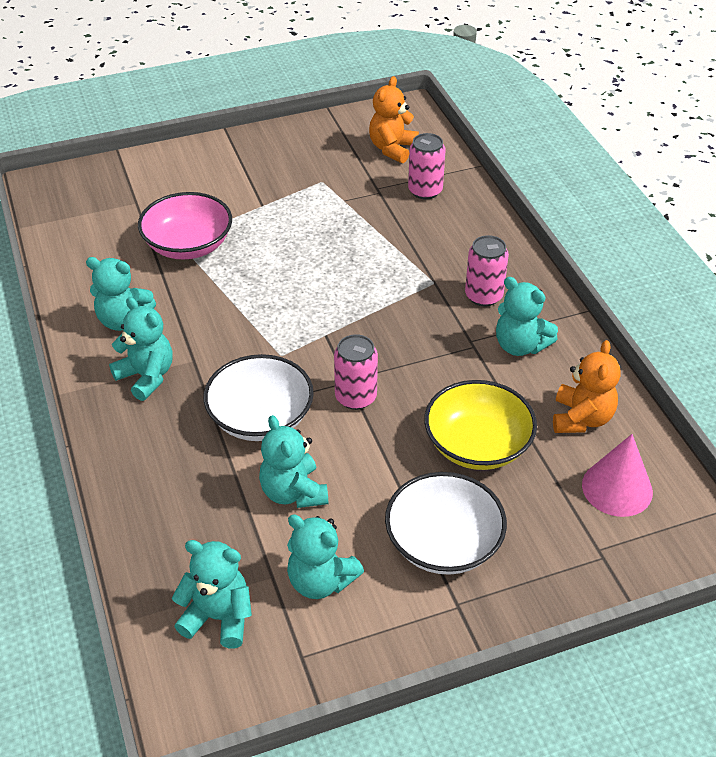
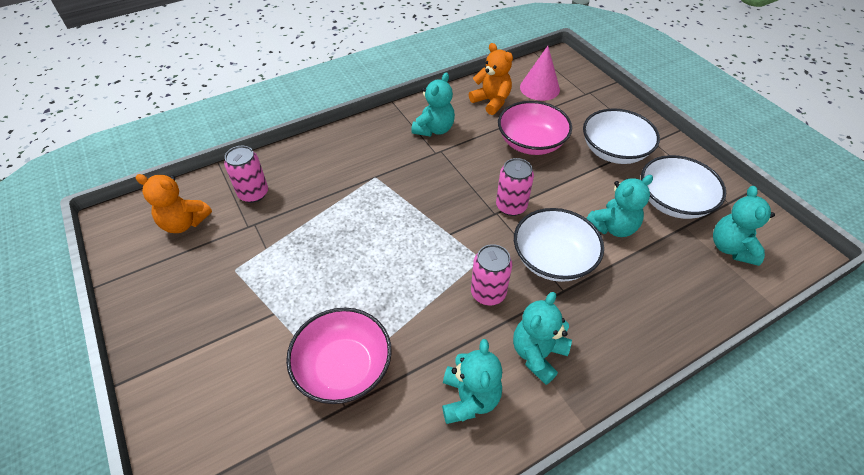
camera: 100 degrees left, 5 degrees up
(321, 581) = (673, 202): turquoise teddy bear -> white bowl
(477, 445) = (531, 142): yellow bowl -> pink bowl
(483, 296) = (386, 149): pink can -> pink can (488, 293)
(581, 418) = (491, 102): orange teddy bear -> orange teddy bear turned 45 degrees clockwise

